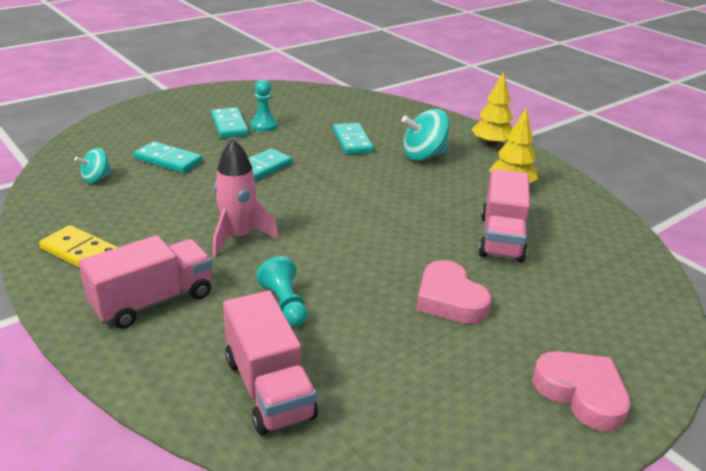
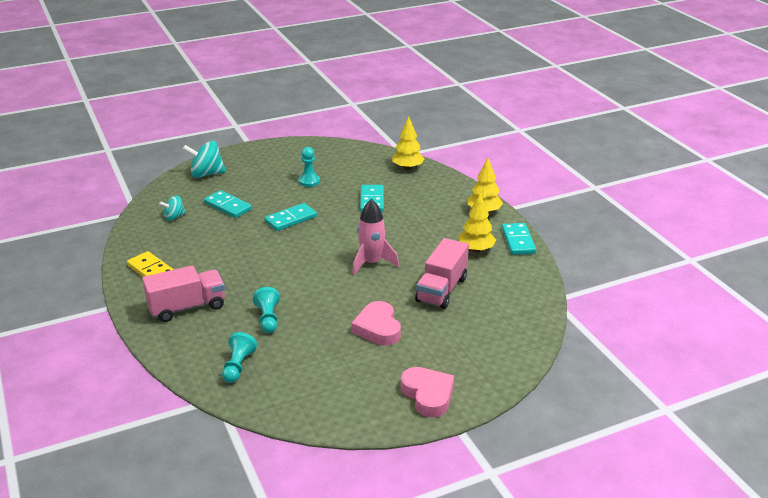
camera: 15 degrees right, 0 degrees up
(229, 125) = (283, 179): turquoise domino -> turquoise domino (518, 241)
(238, 237) = (256, 270): pink rocket -> pink rocket (372, 263)
(269, 387) = (238, 366): pink truck -> turquoise pawn
(375, 105) = (407, 168): none -> yellow tree
(424, 155) = (422, 218): turquoise spinning top -> turquoise spinning top (206, 174)

